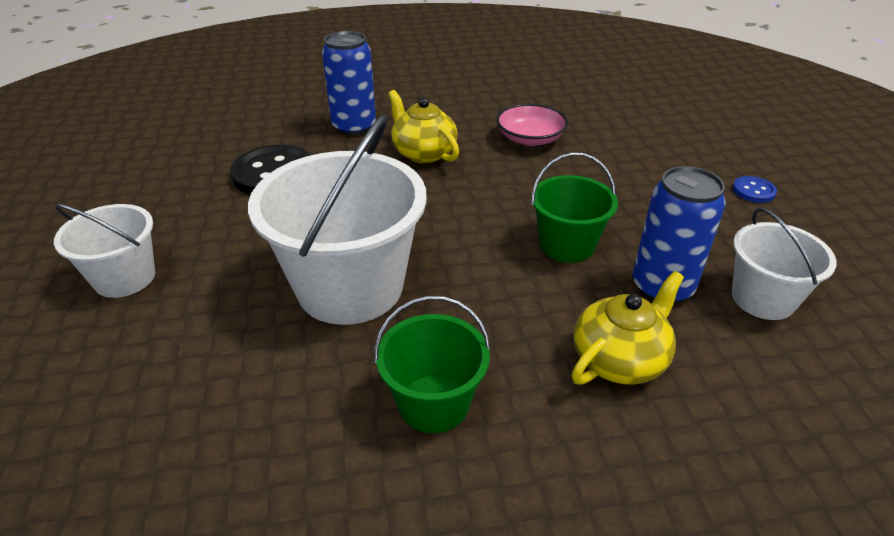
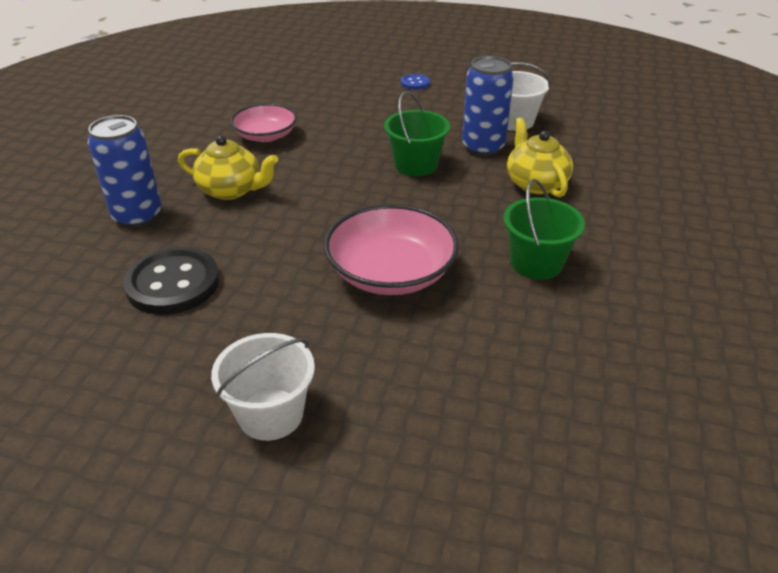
camera: 65 degrees left, 0 degrees up
(350, 287) = (391, 272): white bucket -> pink bowl
(423, 153) = (231, 190): yellow teapot -> yellow teapot turned 150 degrees counterclockwise

